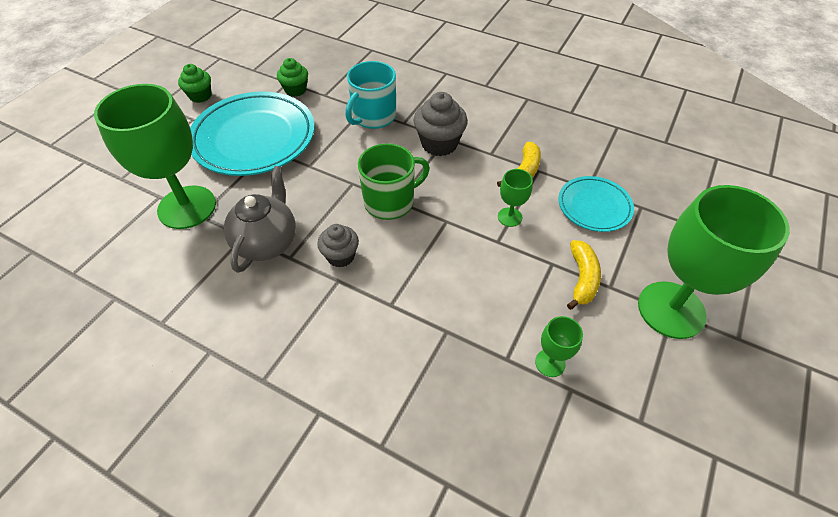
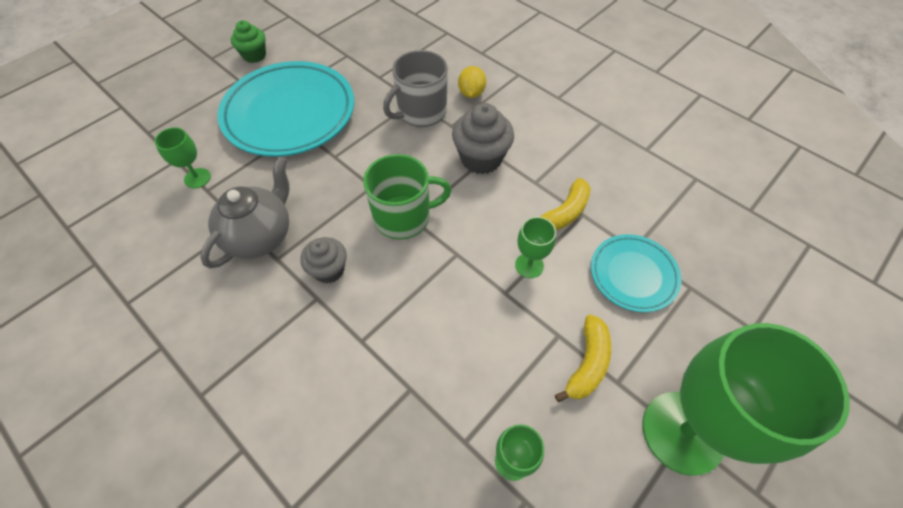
camera: 15 degrees right, 5 degrees up
(187, 207) = (197, 178): green goblet -> green goblet, size x0.43
(295, 90) = (351, 66): green cupcake -> none
(373, 117) = (421, 112): turquoise mug -> grey mug
(411, 94) = (471, 93): none -> yellow lemon

